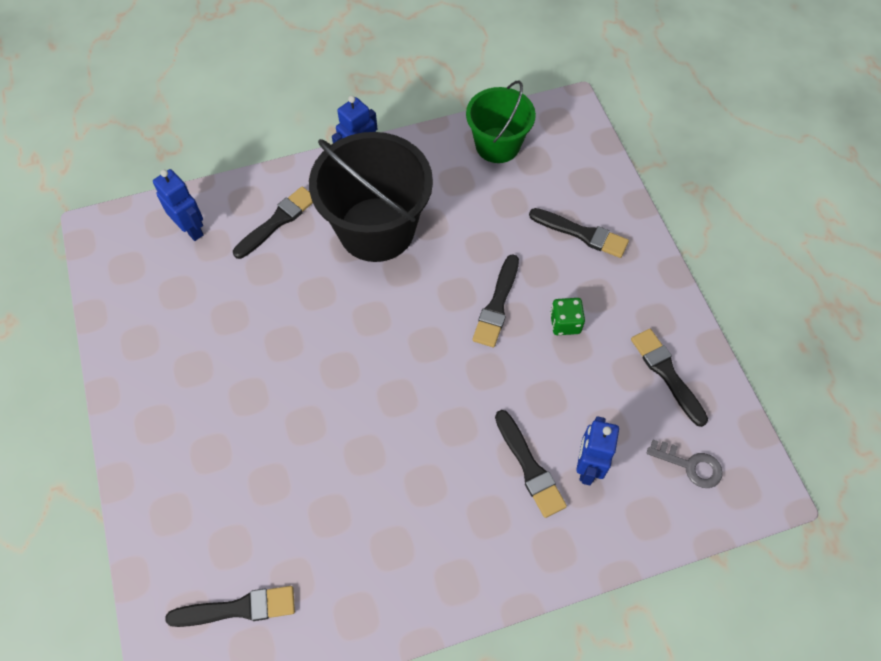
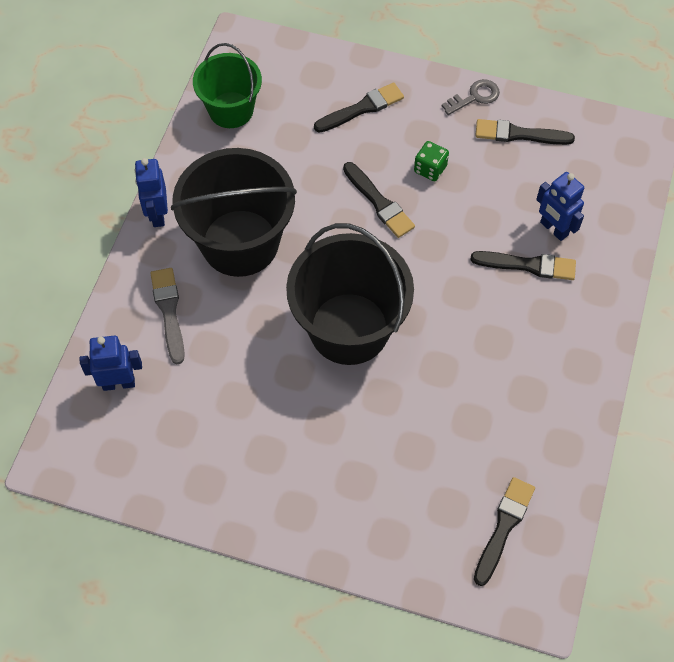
camera: 55 degrees left, 0 degrees up
(277, 221) = (169, 311): black brush -> grey brush
(353, 358) = (349, 328): none -> black bucket
(690, 465) = (597, 167): grey key -> grey key (475, 97)

